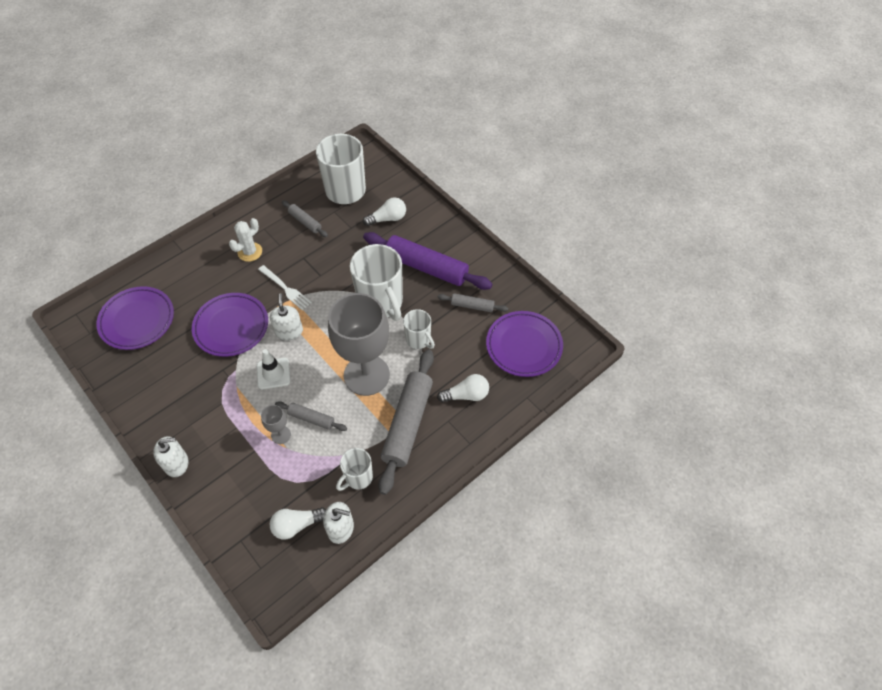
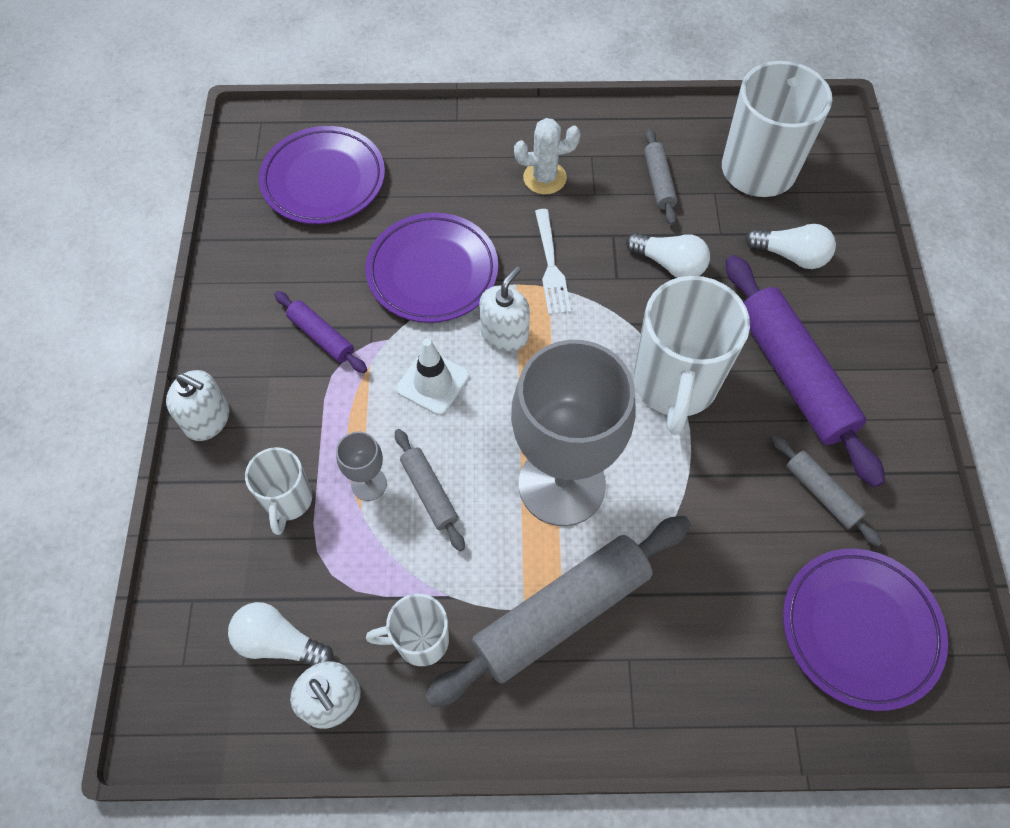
camera: 40 degrees right, 5 degrees up
(201, 390) = (321, 337): none -> purple rolling pin
(419, 340) = (687, 487): white mug -> white mug (288, 501)
(466, 395) = (693, 639): white light bulb -> white light bulb (669, 264)

